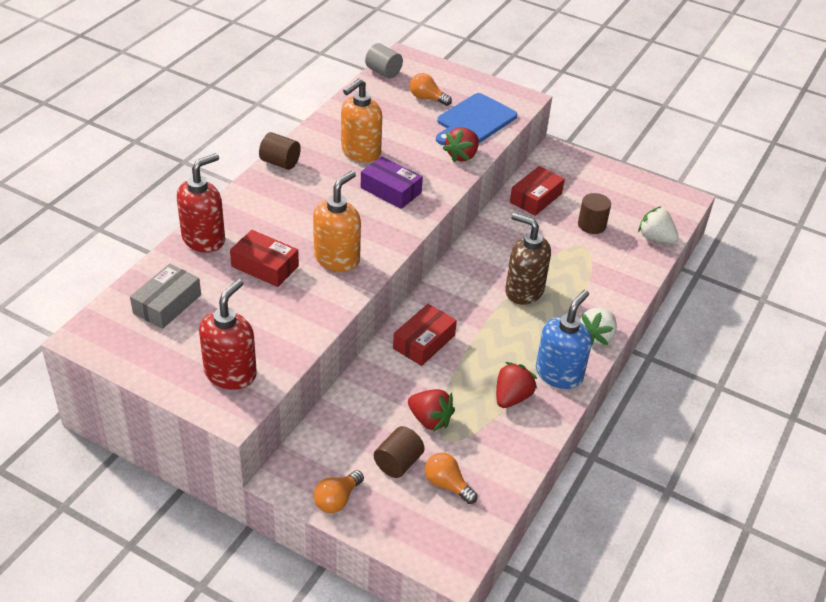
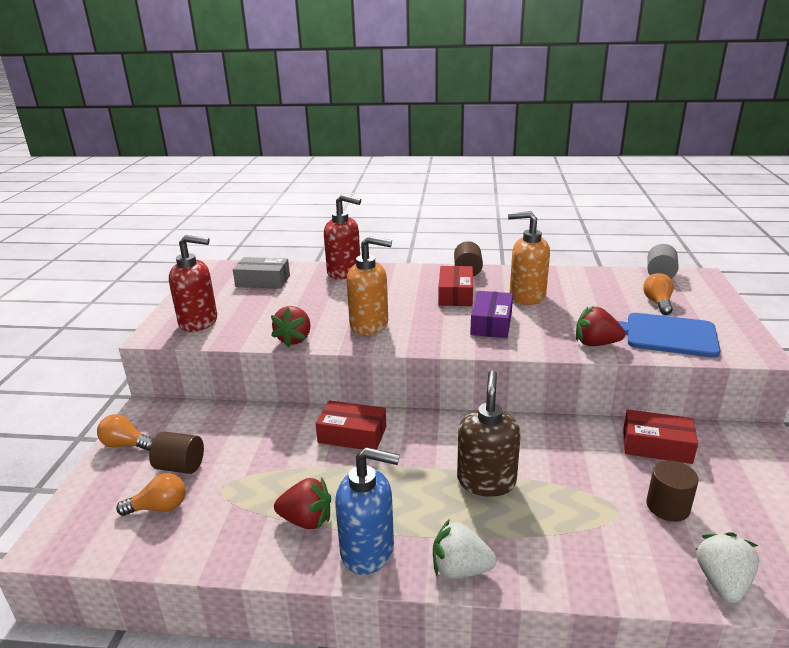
camera: 70 degrees right, 15 degrees down
(265, 266) = (333, 300): red box -> red box (455, 294)
(430, 420) = (245, 470): red strawberry -> red strawberry (294, 339)
(447, 485) = (159, 507): orange light bulb -> orange light bulb turned 60 degrees clockwise

